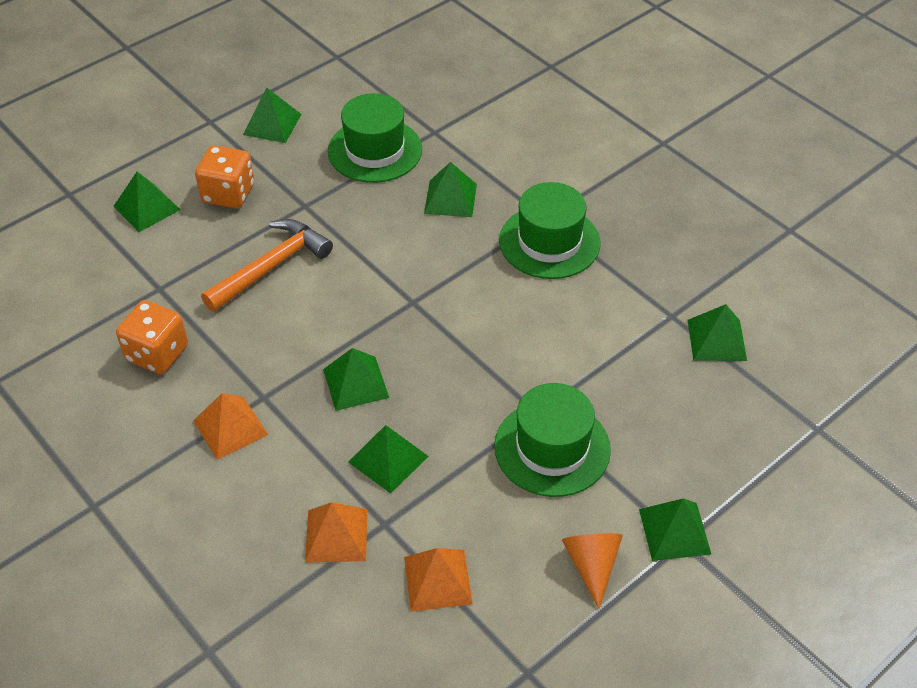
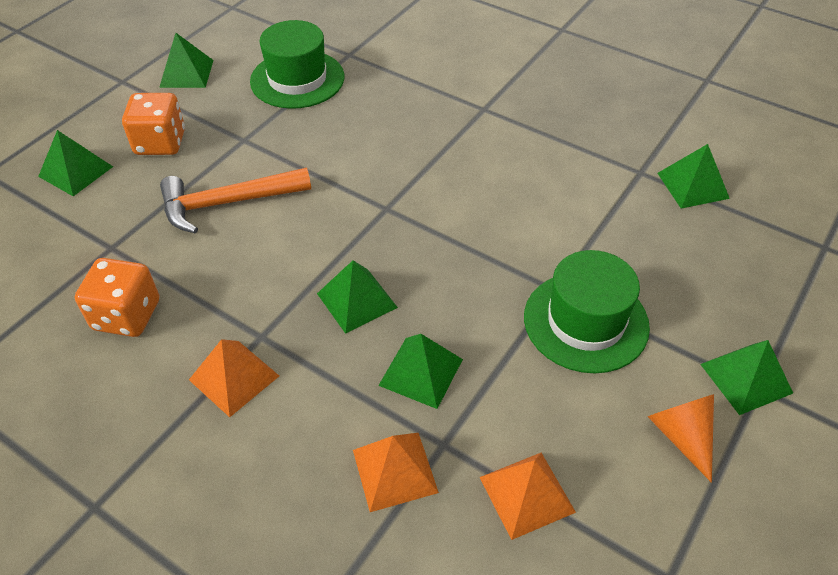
camera: 15 degrees left, 0 degrees up
(271, 267) = (227, 203): orange hammer -> orange hammer turned 135 degrees counterclockwise
(450, 198) = (387, 108): green pyramid -> none
(549, 242) = (497, 129): green hat -> none

